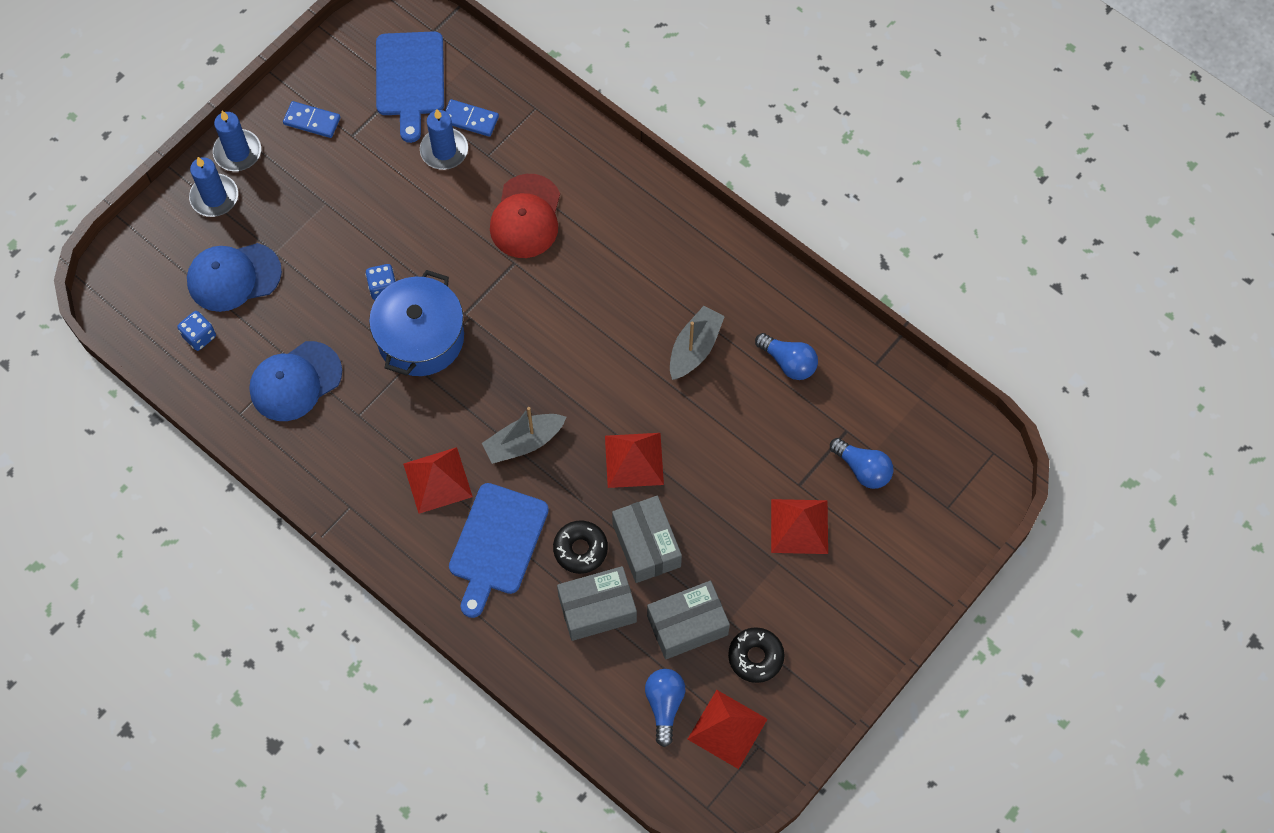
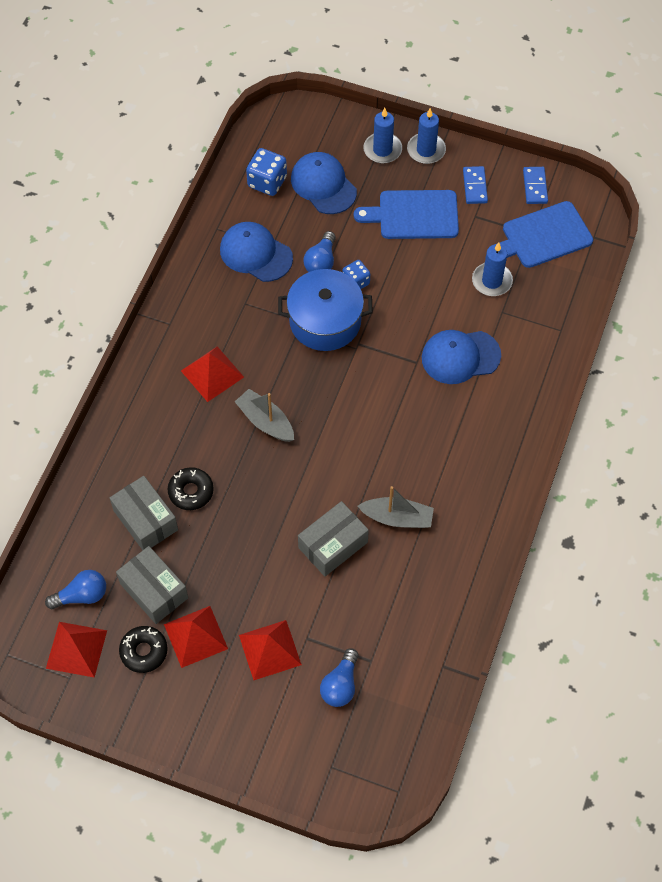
camera: 70 degrees right, 5 degrees down
(199, 336) = (267, 182): blue dice -> blue dice, size x1.52
(470, 119) = (528, 289): blue domino -> blue domino (535, 186)
(496, 544) = (175, 431): blue cutting board -> blue cutting board (414, 215)
(526, 217) = (460, 357): red cap -> blue cap
(634, 460) = (281, 505): red pyramid -> red pyramid (195, 636)
(646, 545) = (211, 538): grey box -> grey box (333, 545)
(788, 362) = (415, 594): blue light bulb -> blue light bulb (321, 262)

